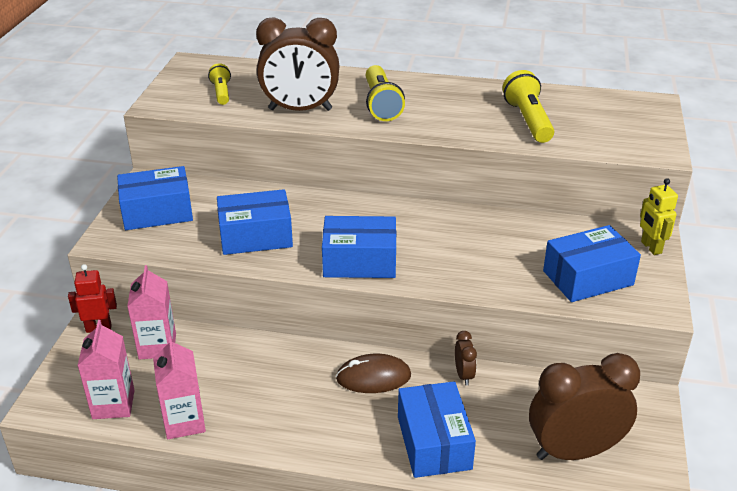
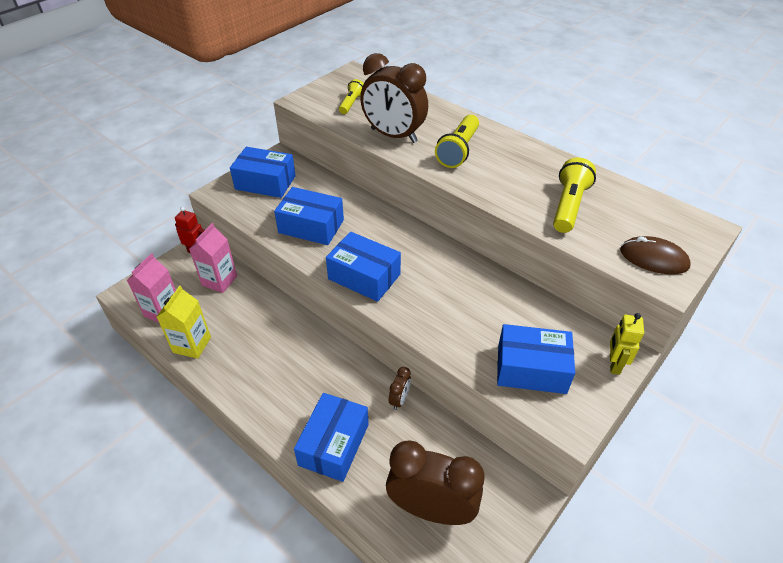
camera: 30 degrees right, 10 degrees up
(184, 422) = (192, 345): pink carton -> yellow carton
(373, 377) = (334, 370): brown mouse -> brown mouse (653, 258)

